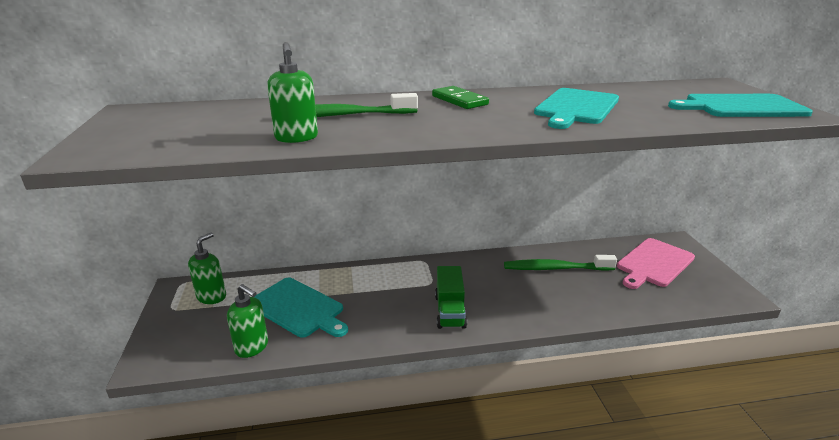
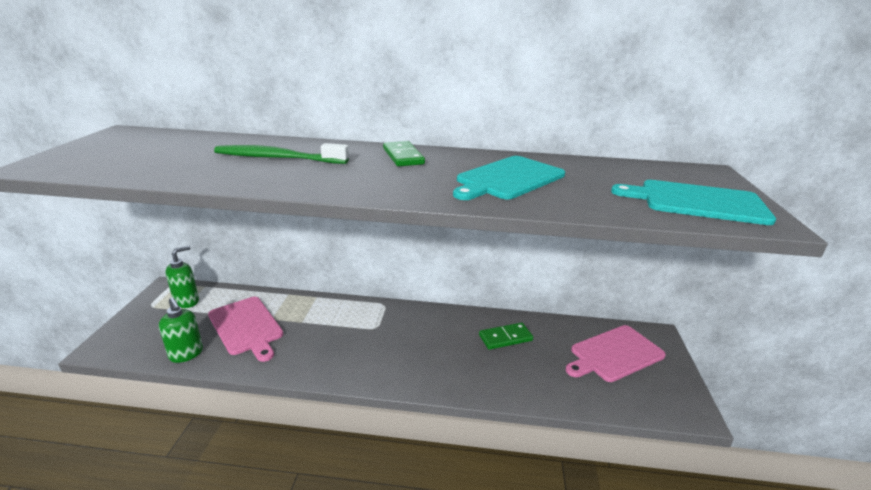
camera: 15 degrees right, 0 degrees up
(296, 138) = (211, 175): green soap dispenser -> none
(298, 308) = (246, 327): turquoise cutting board -> pink cutting board
(450, 311) = (374, 359): green truck -> none
(555, 268) = (505, 338): green toothbrush -> green domino

